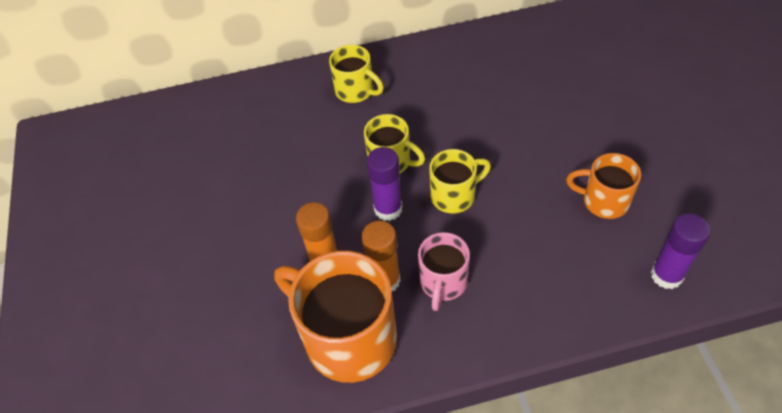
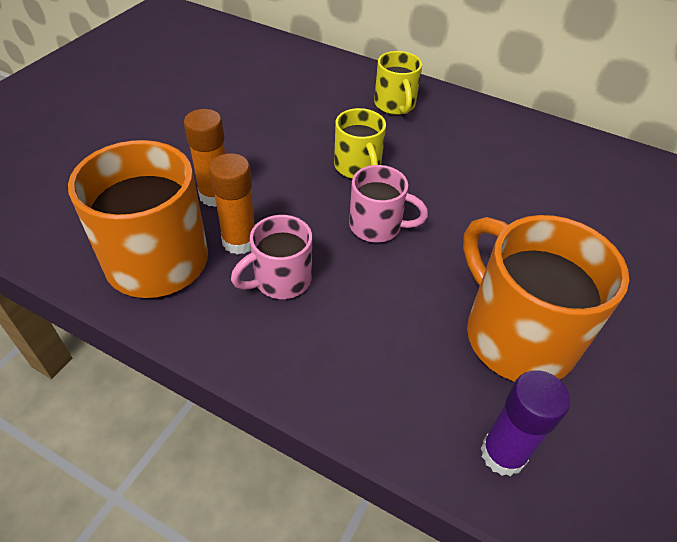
camera: 35 degrees right, 5 degrees down
(388, 209) = (311, 196): purple glue stick -> none
(454, 195) = (377, 226): yellow mug -> pink mug
(603, 201) = (516, 334): orange mug -> orange mug, size x1.81

